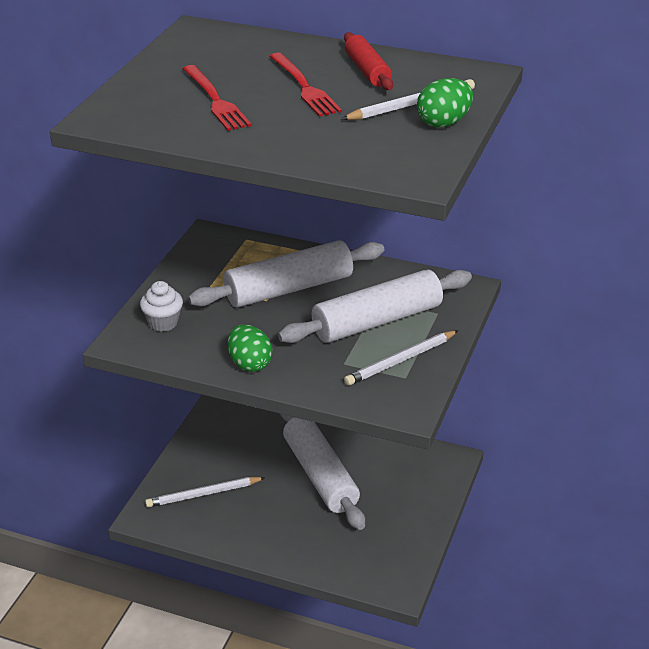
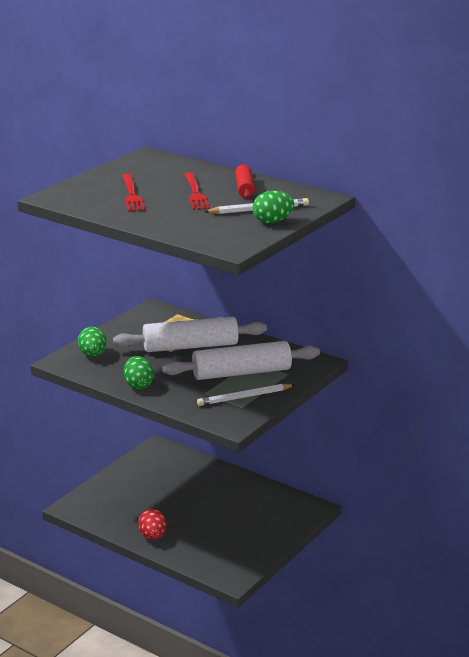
camera: 15 degrees right, 10 degrees down
(163, 323) = (93, 354): white cupcake -> green egg
(203, 494) = (118, 500): white pencil -> none
(270, 541) = (152, 536): none -> red egg
(320, 475) = (209, 502): white rolling pin -> none

